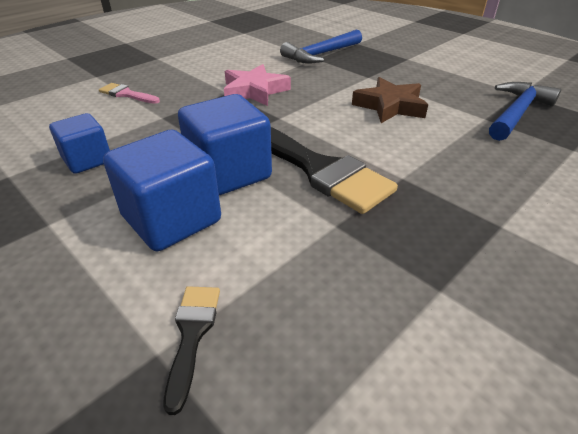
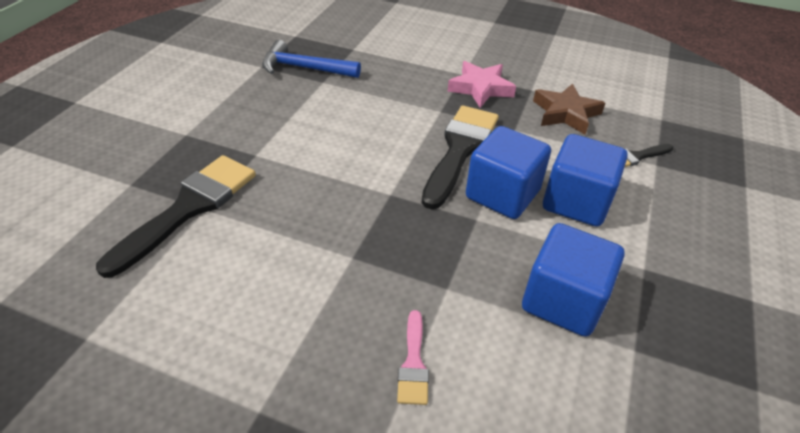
camera: 115 degrees left, 5 degrees up
(87, 160) = (563, 301): blue cube -> blue cube, size x1.60
(254, 91) = (337, 233): pink star -> pink star (480, 88)
(321, 54) = (189, 208): blue hammer -> black brush
(390, 106) = (326, 130): brown star -> brown star (565, 113)

